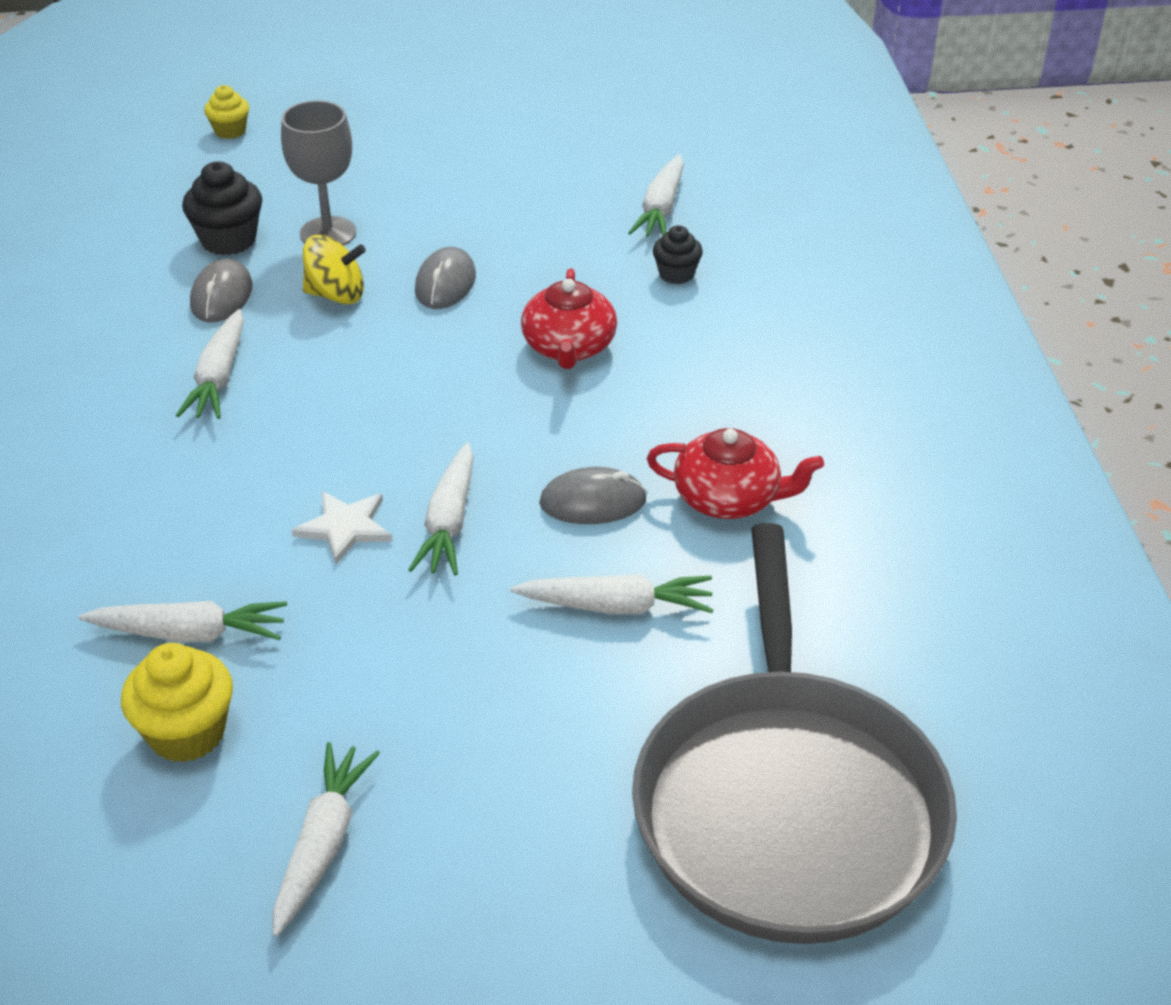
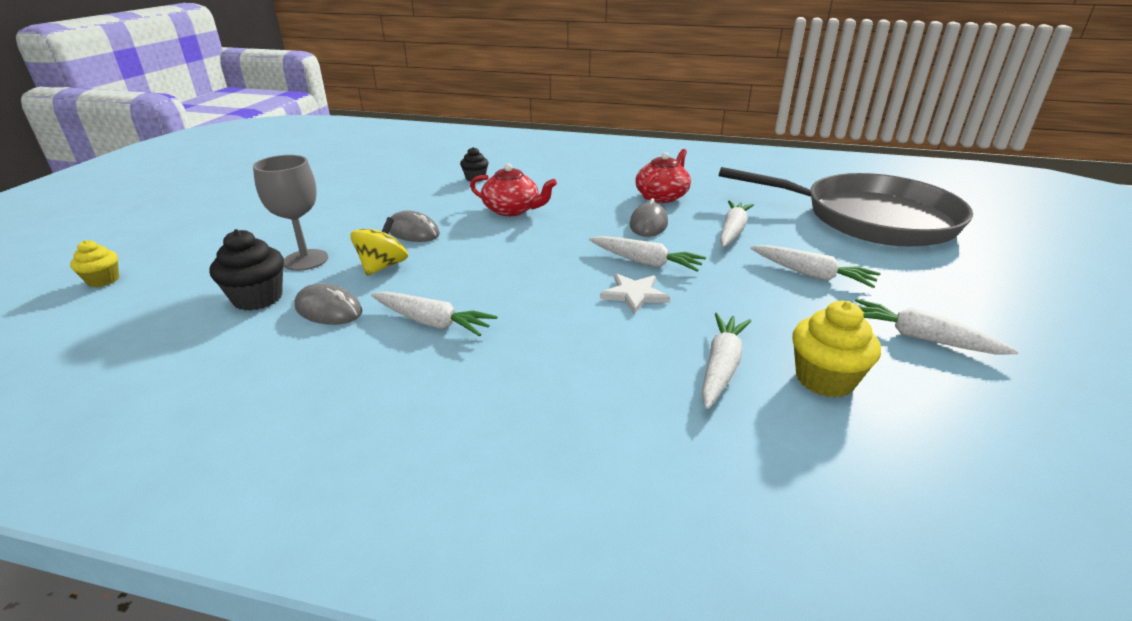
camera: 70 degrees left, 10 degrees down
(661, 209) = (414, 172): white carrot -> white carrot (811, 274)

